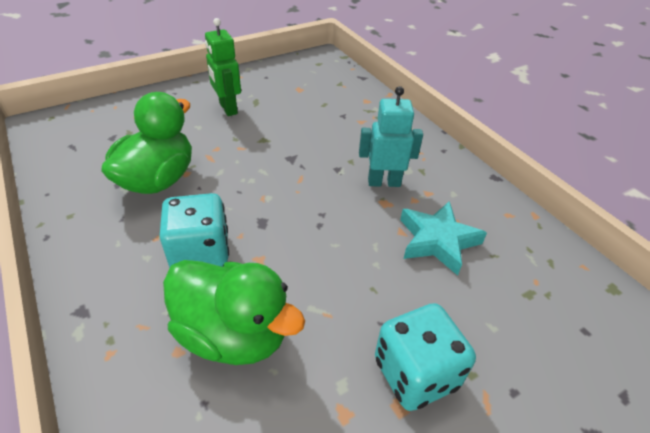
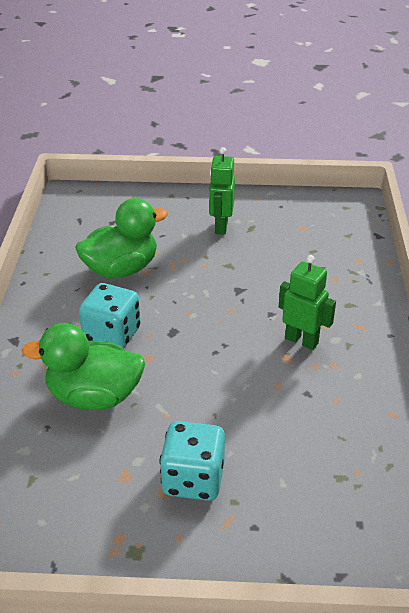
camera: 35 degrees right, 5 degrees down
(234, 333) = (94, 396): green duck -> green duck turned 120 degrees clockwise
(384, 182) = (301, 340): turquoise robot -> green robot
(437, 241) = (301, 405): turquoise star -> none

